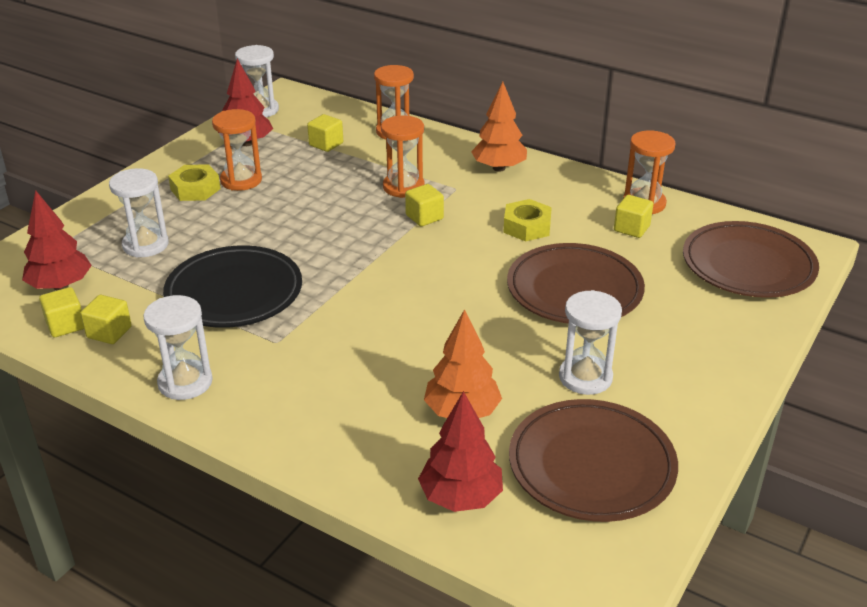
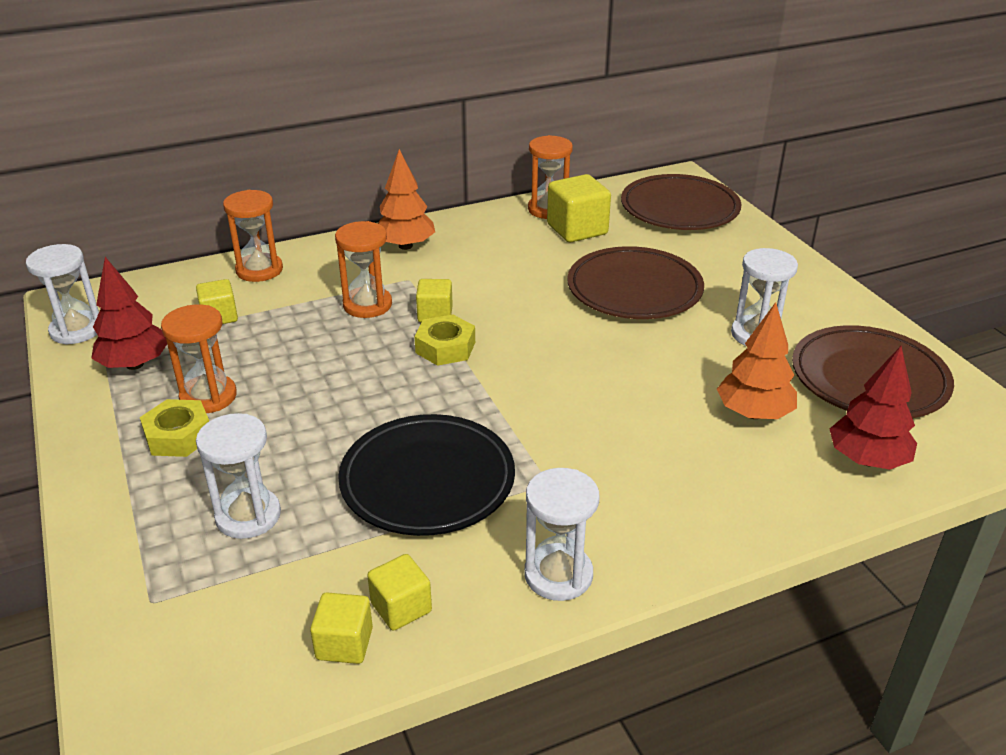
camera: 55 degrees left, 0 degrees up
(60, 286) = (249, 622): red tree -> none
(527, 227) = (517, 272): yellow nut -> yellow nut (445, 347)
(631, 228) = (577, 229): yellow cube -> yellow cube, size x1.65

